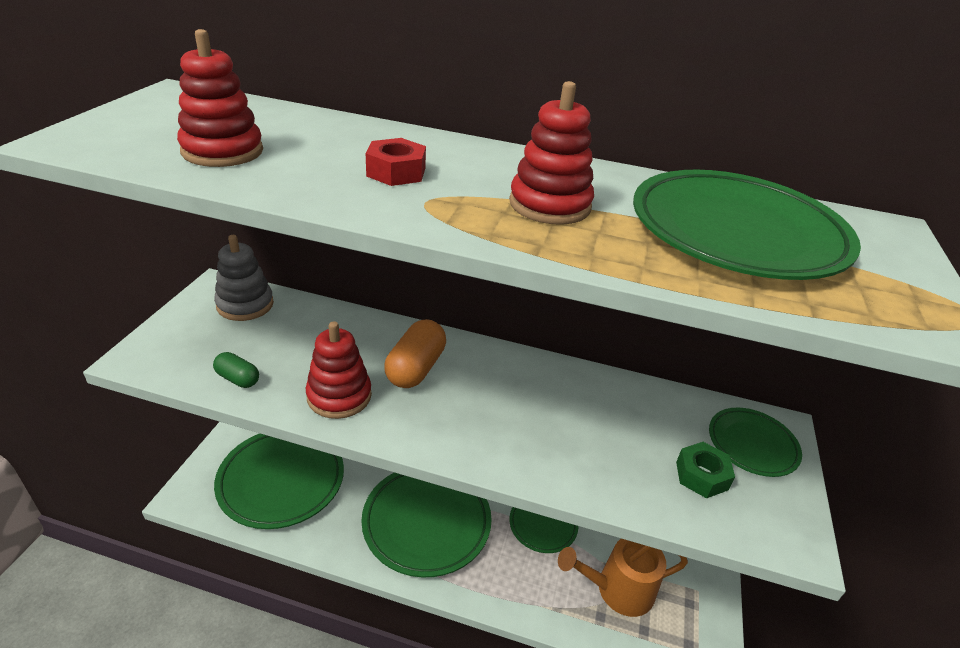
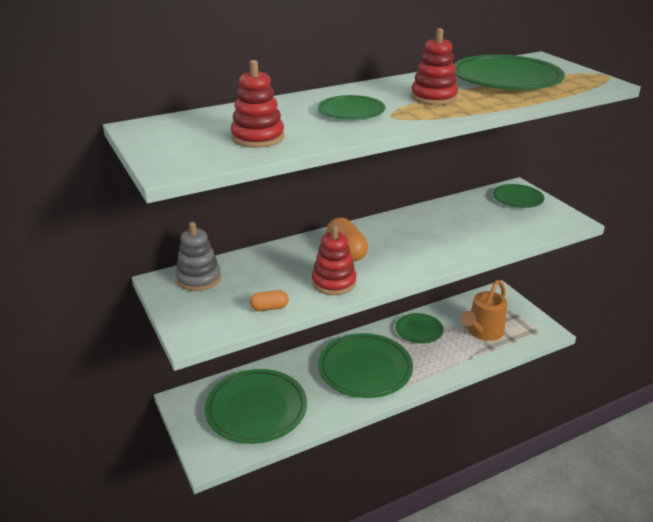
camera: 40 degrees left, 5 degrees down
(238, 379) = (269, 308): green capsule -> orange capsule
(396, 172) = (351, 112): red nut -> green plate
(701, 475) = (517, 219): green nut -> none

